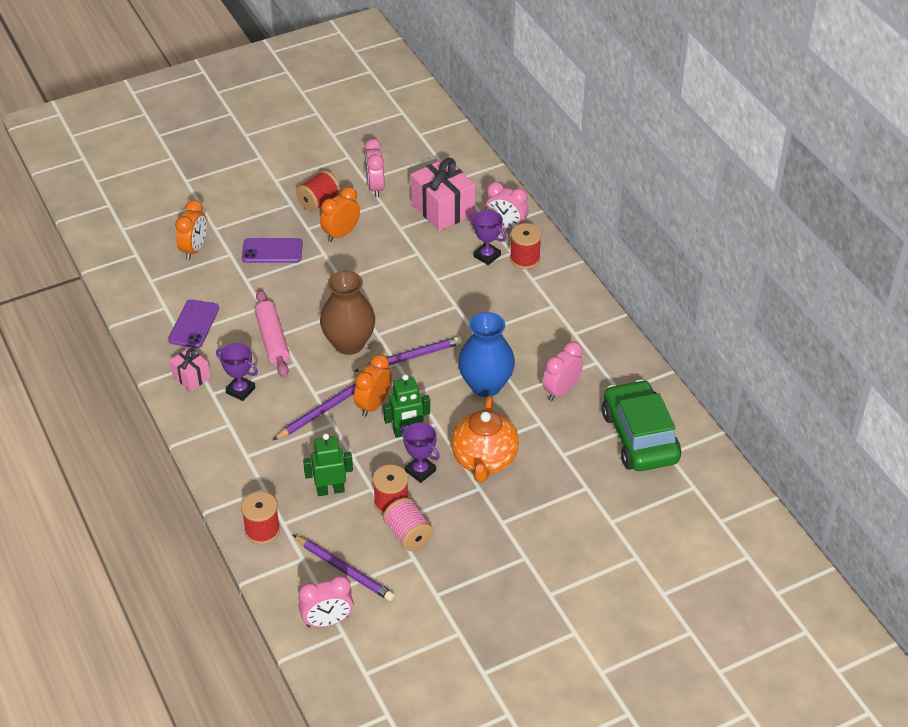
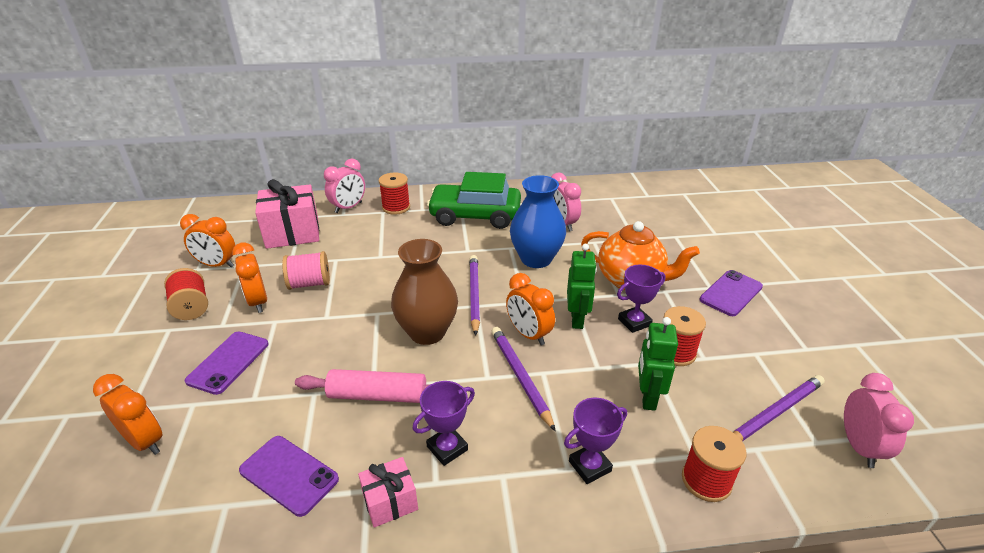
camera: 70 degrees left, 10 degrees down
(375, 187) = (217, 265): pink clock -> orange clock
(408, 535) = (723, 350): pink spool -> pink spool (309, 283)
(487, 256) = (375, 224): purple trophy -> purple trophy (590, 466)
(498, 538) = (731, 293): none -> purple phone
(640, 437) = (626, 202): green car -> green car (475, 215)

